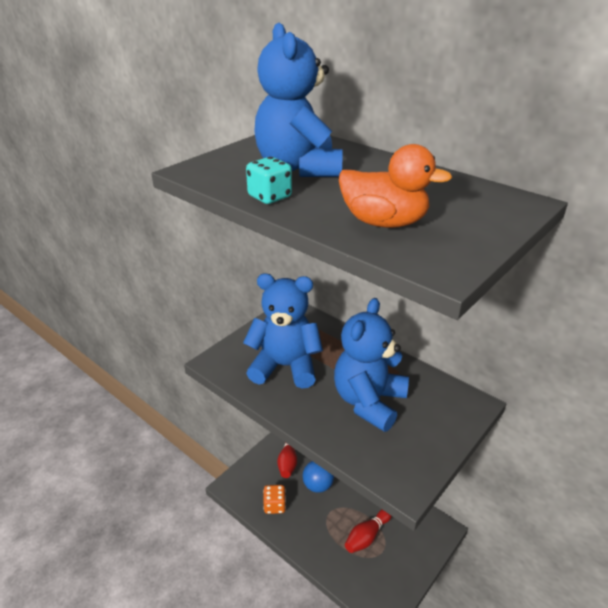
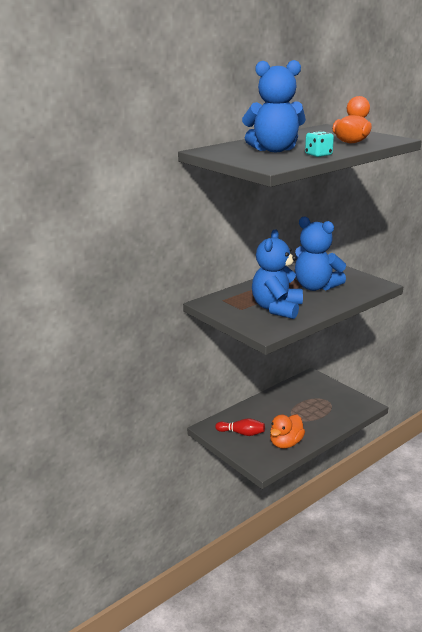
camera: 80 degrees left, 10 degrees down
(274, 505) = (286, 443): orange dice -> orange duck
(318, 485) = (269, 421): blue ball -> none
(367, 536) = (315, 404): red bowling pin -> none

